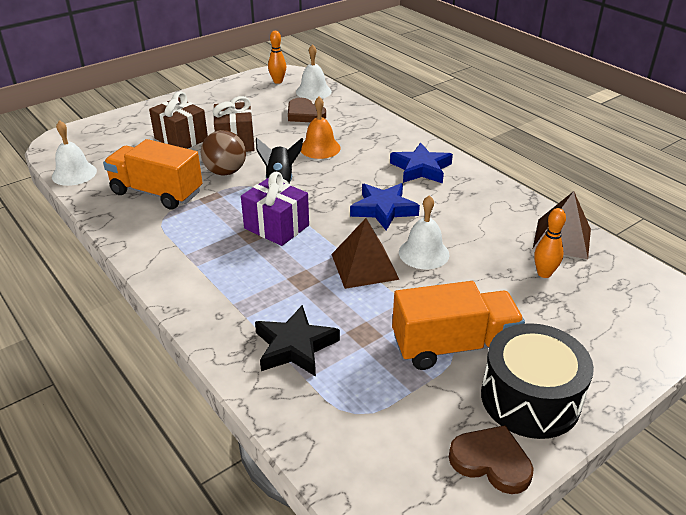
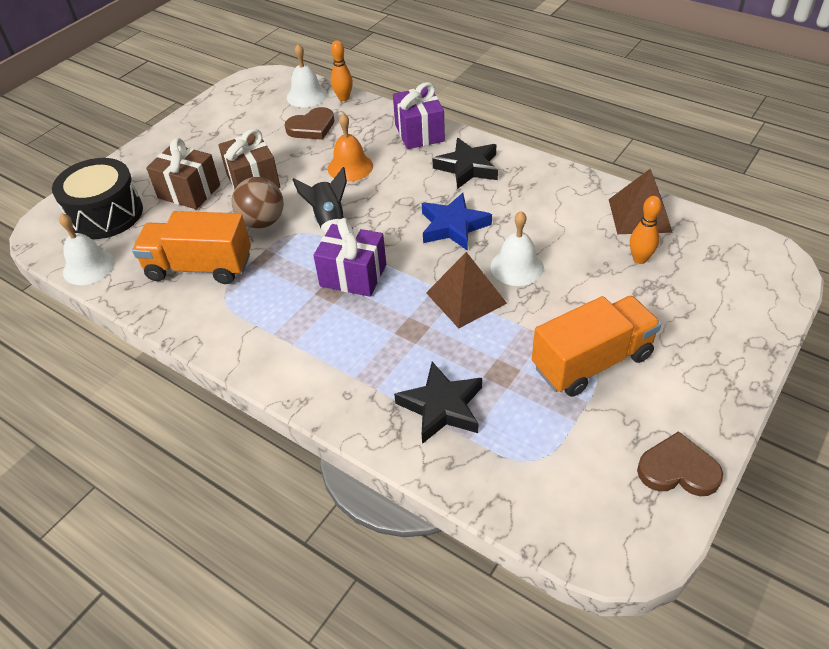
camera: 15 degrees left, 10 degrees up
(278, 81) = (260, 91): orange bowling pin -> orange bowling pin (343, 98)
(304, 114) = (311, 127): brown heart -> brown heart turned 60 degrees counterclockwise
(392, 135) = (419, 133): none -> purple gift
(421, 169) = (468, 167): blue star -> black star
(530, 398) = (683, 395): black drum -> black drum (106, 214)

